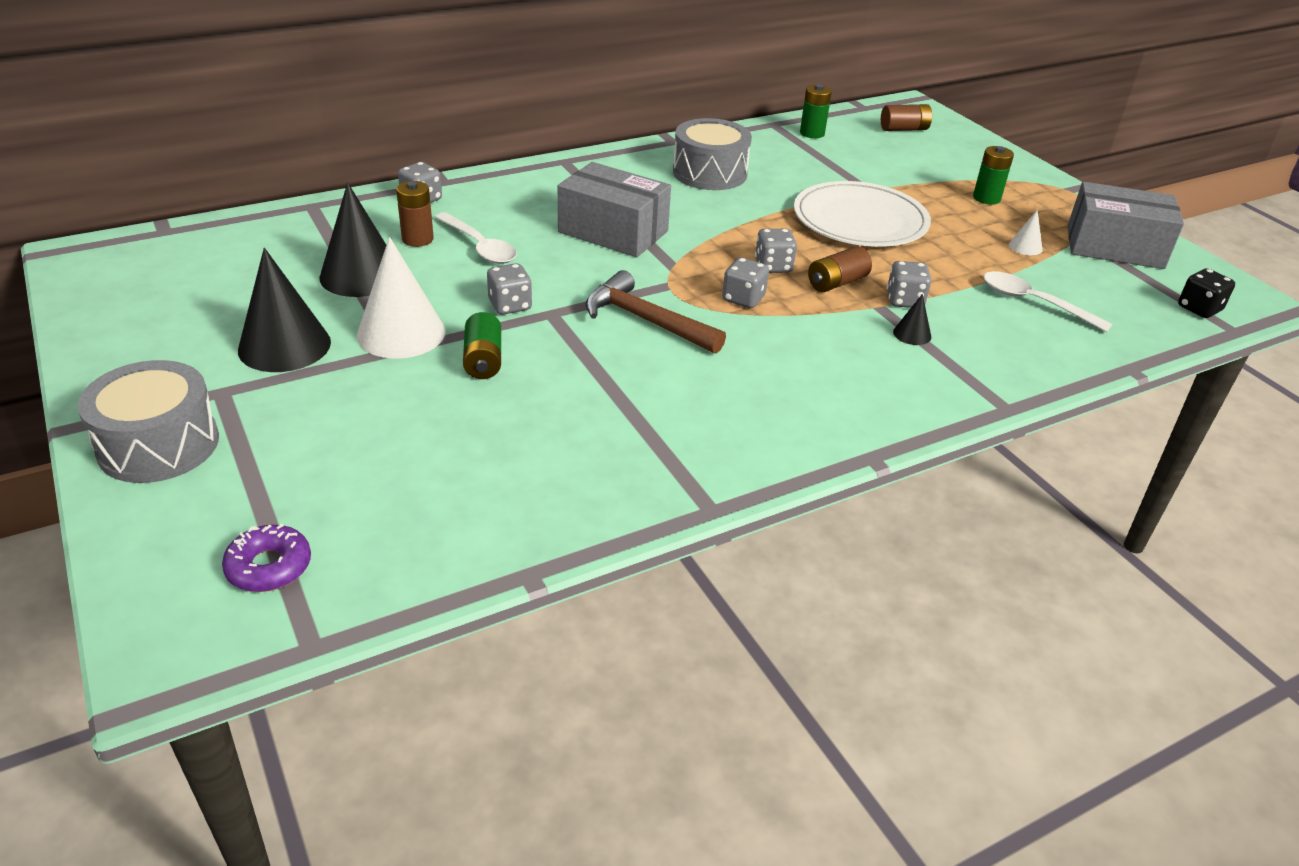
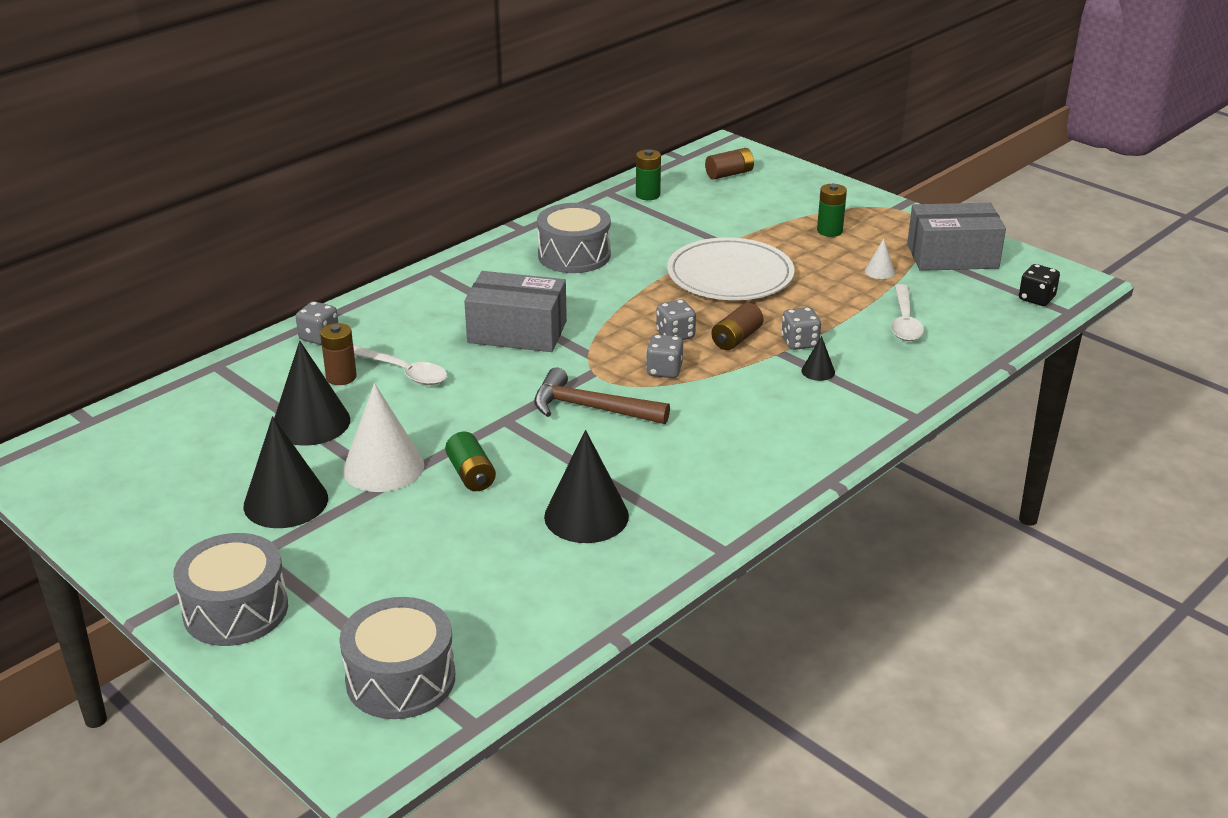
camera: 15 degrees left, 5 degrees down
(269, 567) = (400, 679): purple donut -> grey drum
(510, 305) = (465, 421): grey dice -> none
(577, 432) = (586, 516): none -> black cone
(1033, 302) = (905, 321): white spoon -> white spoon turned 105 degrees counterclockwise

